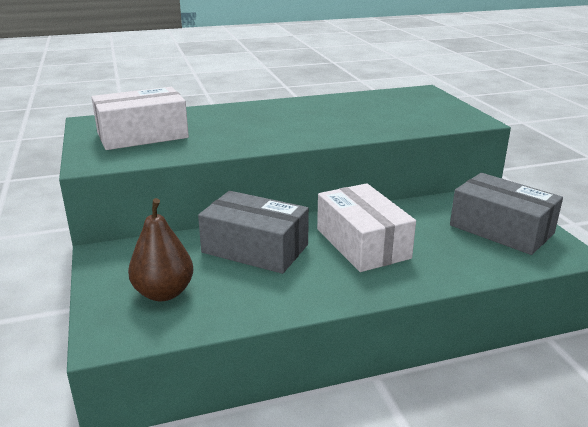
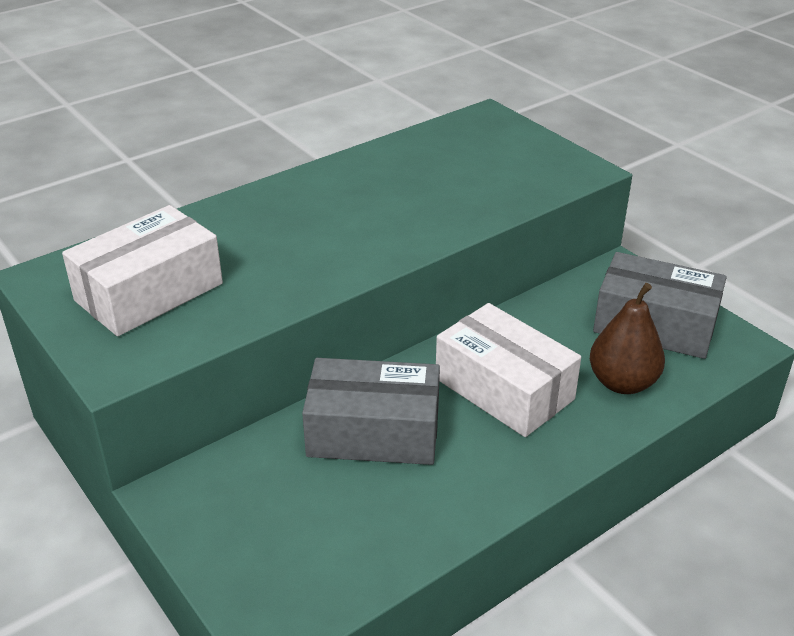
camera: 20 degrees left, 10 degrees up
(163, 293) = (299, 537): brown pear -> brown pear (622, 383)

